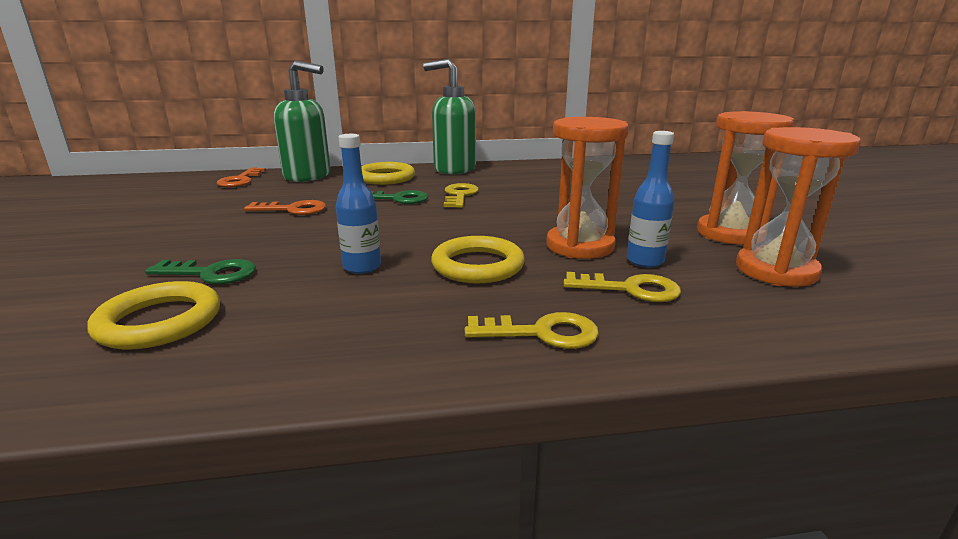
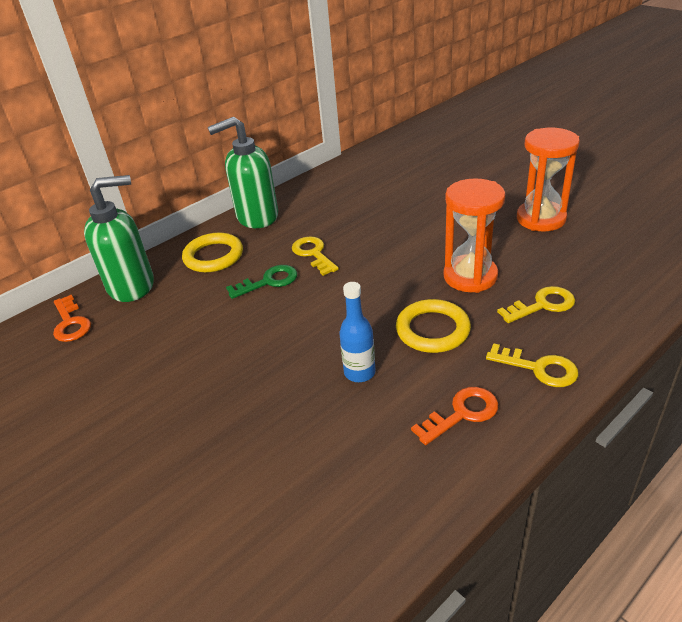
camera: 30 degrees left, 15 degrees up
(159, 321) = (304, 499): yellow ring -> none
(211, 274) = (260, 440): green key -> none
(293, 210) = (199, 338): orange key -> orange key (462, 413)
(542, 333) = (539, 368): yellow key -> yellow key turned 60 degrees clockwise
(645, 261) = (523, 273): blue bottle -> none
(776, 271) = (596, 247): orange hourglass -> none

